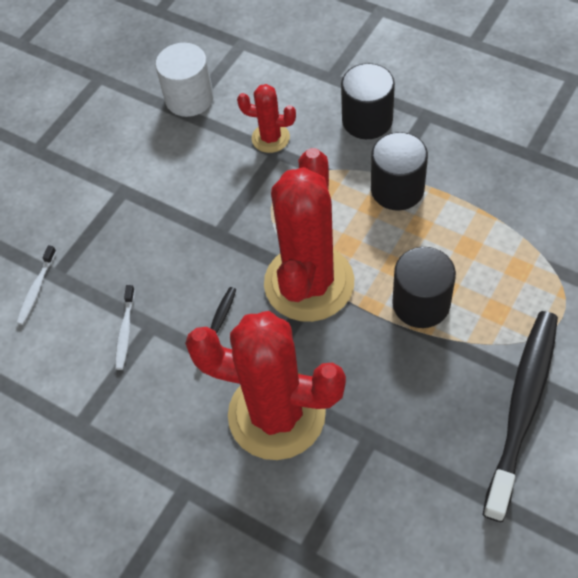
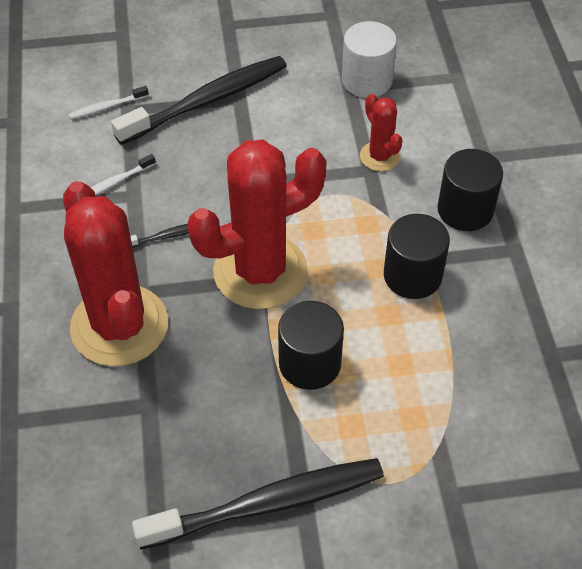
camera: 45 degrees right, 5 degrees down
(103, 214) = (206, 101): none -> black toothbrush

